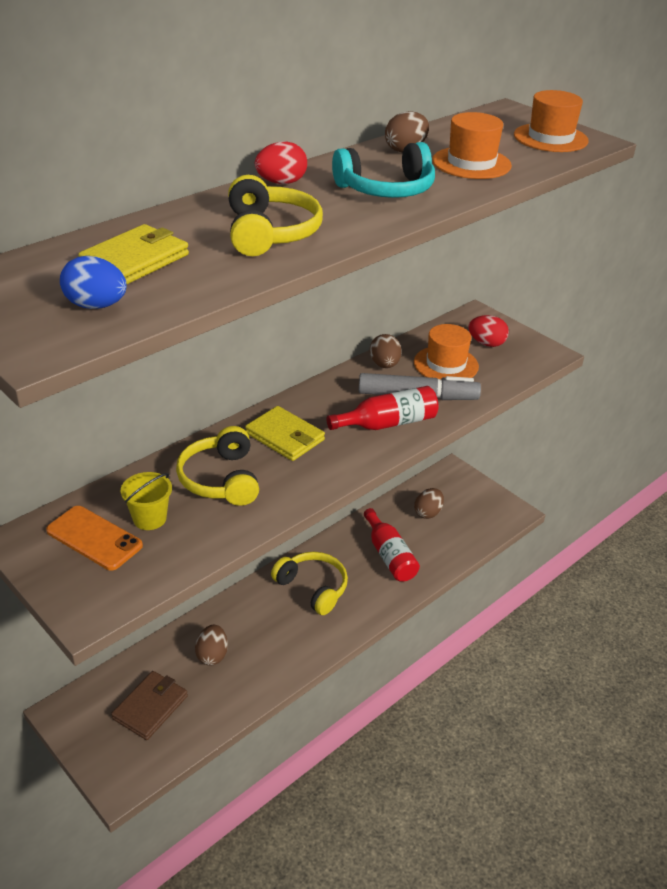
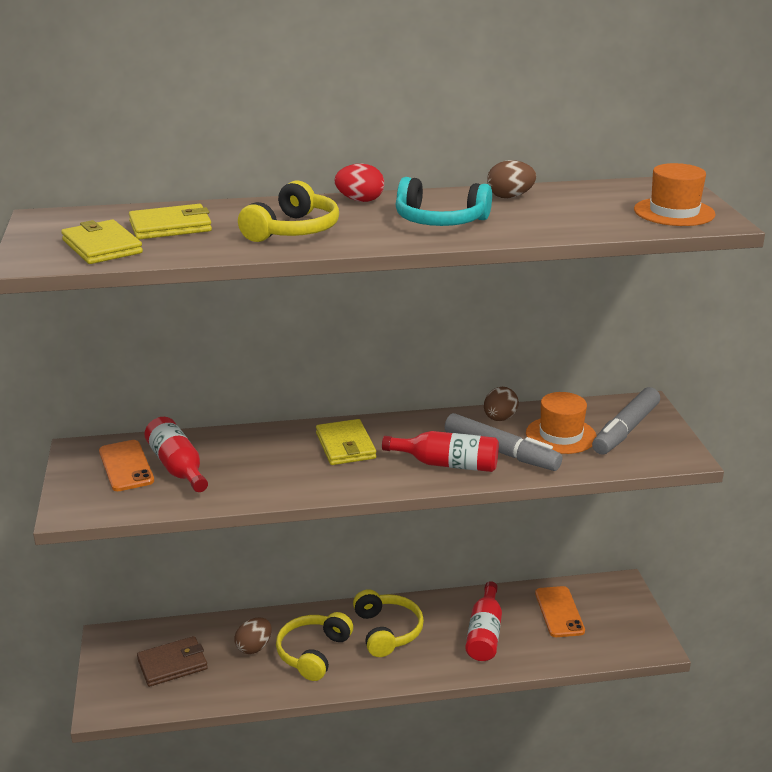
camera: 35 degrees right, 10 degrees down
(96, 306) = (102, 246): blue egg -> yellow wallet
(149, 518) = (177, 467): yellow bucket -> red bottle
(220, 479) = (259, 459): yellow headphones -> yellow headphones (313, 653)
(428, 513) = (559, 612): brown egg -> orange phone
(471, 163) = (554, 217): orange hat -> none
(486, 343) = (625, 430): red egg -> grey marker

